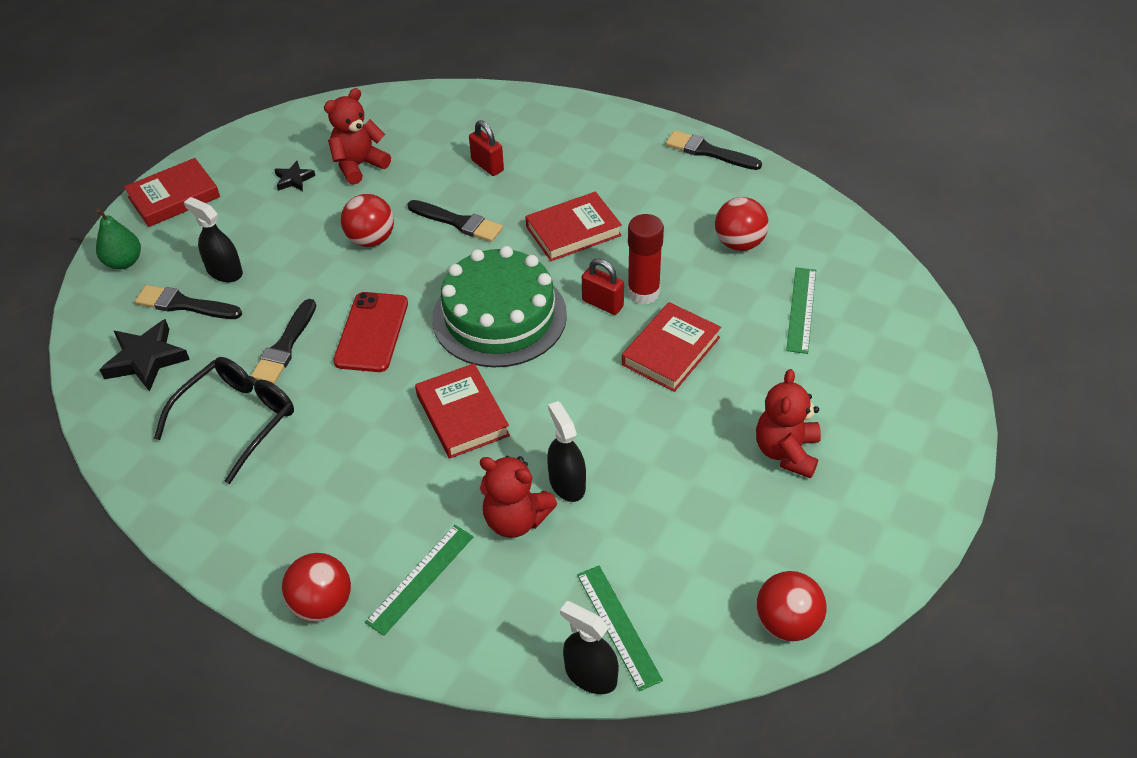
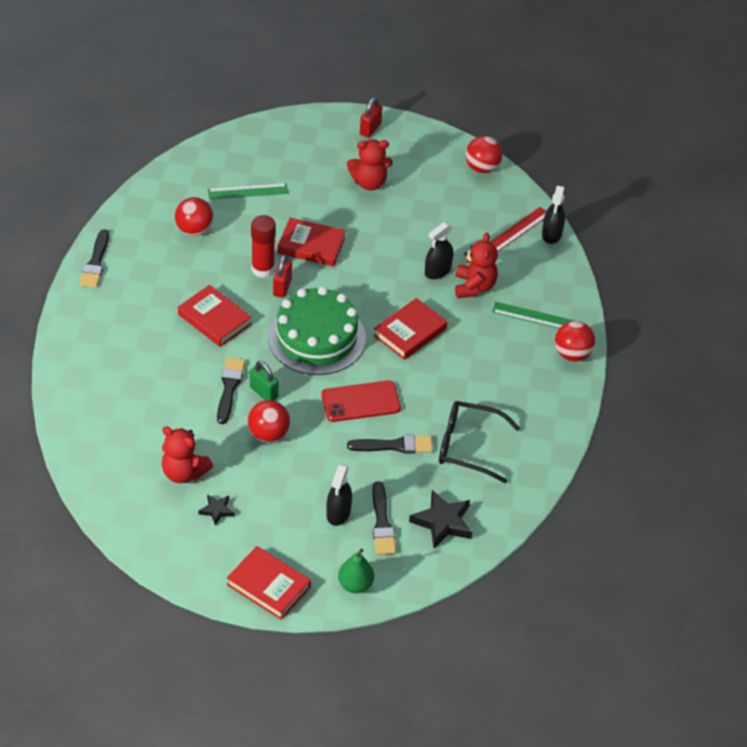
camera: 115 degrees left, 0 degrees up
(435, 249) = (264, 392): none -> green padlock
(487, 165) = (156, 389): red padlock -> red padlock (370, 129)
(618, 626) = (518, 229): green ruler -> red ruler

